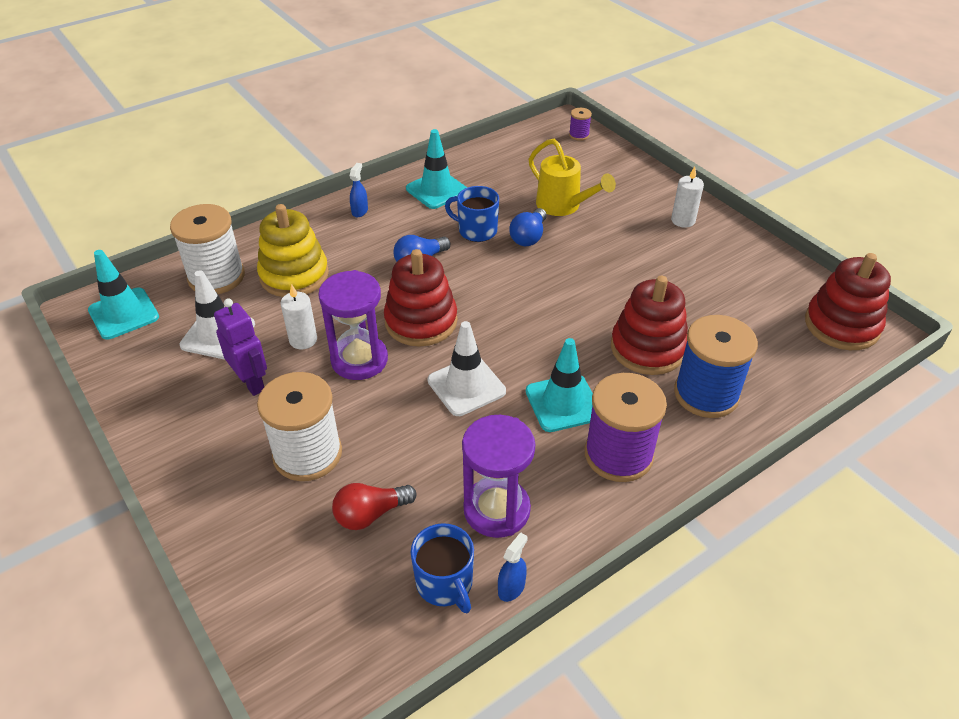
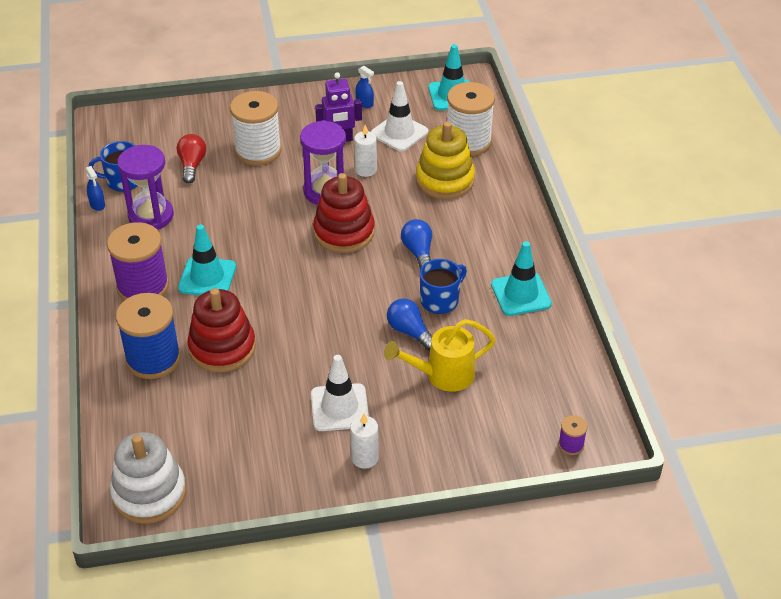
camera: 115 degrees right, 0 degrees up
(360, 211) = (514, 236): blue spray bottle -> blue spray bottle (364, 103)
(466, 386) = (260, 235): white traffic cone -> white traffic cone (339, 408)
(841, 325) = (149, 493): red stacking toy -> white stacking toy

